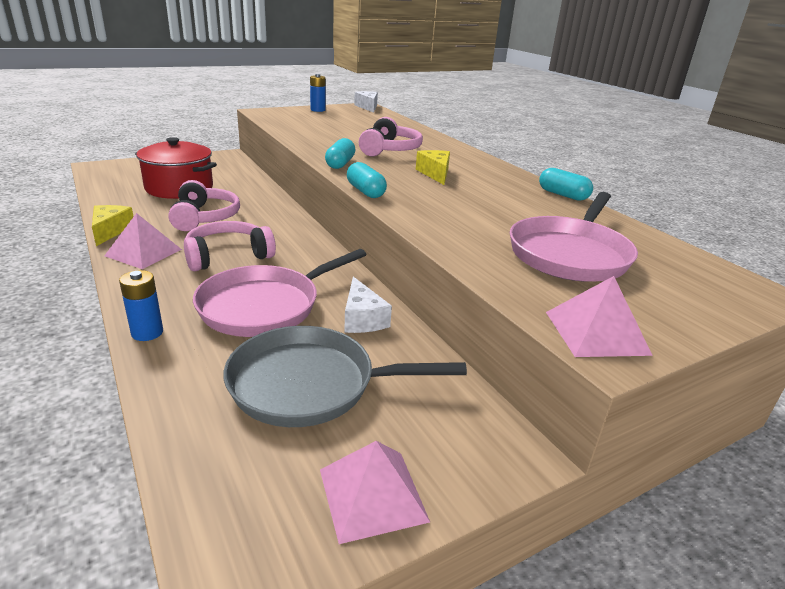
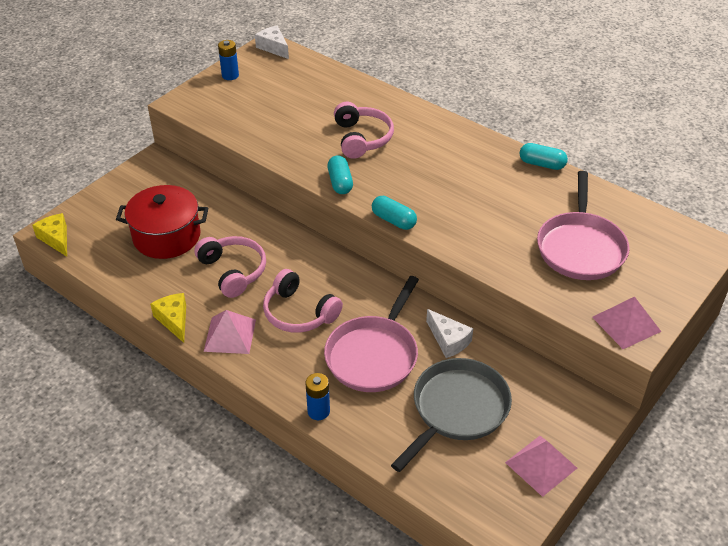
camera: 20 degrees left, 15 degrees up
(227, 256) = (299, 313): pink headphones -> pink headphones turned 90 degrees counterclockwise
(310, 384) = (457, 409): grey pan -> grey pan turned 150 degrees clockwise
(435, 174) = (427, 168): yellow cheese -> yellow cheese (56, 239)

